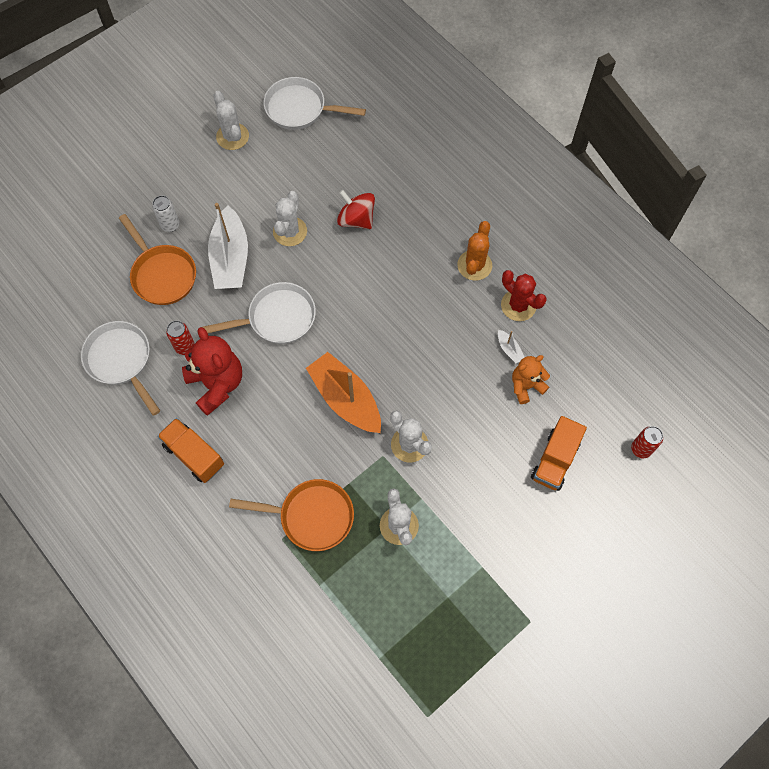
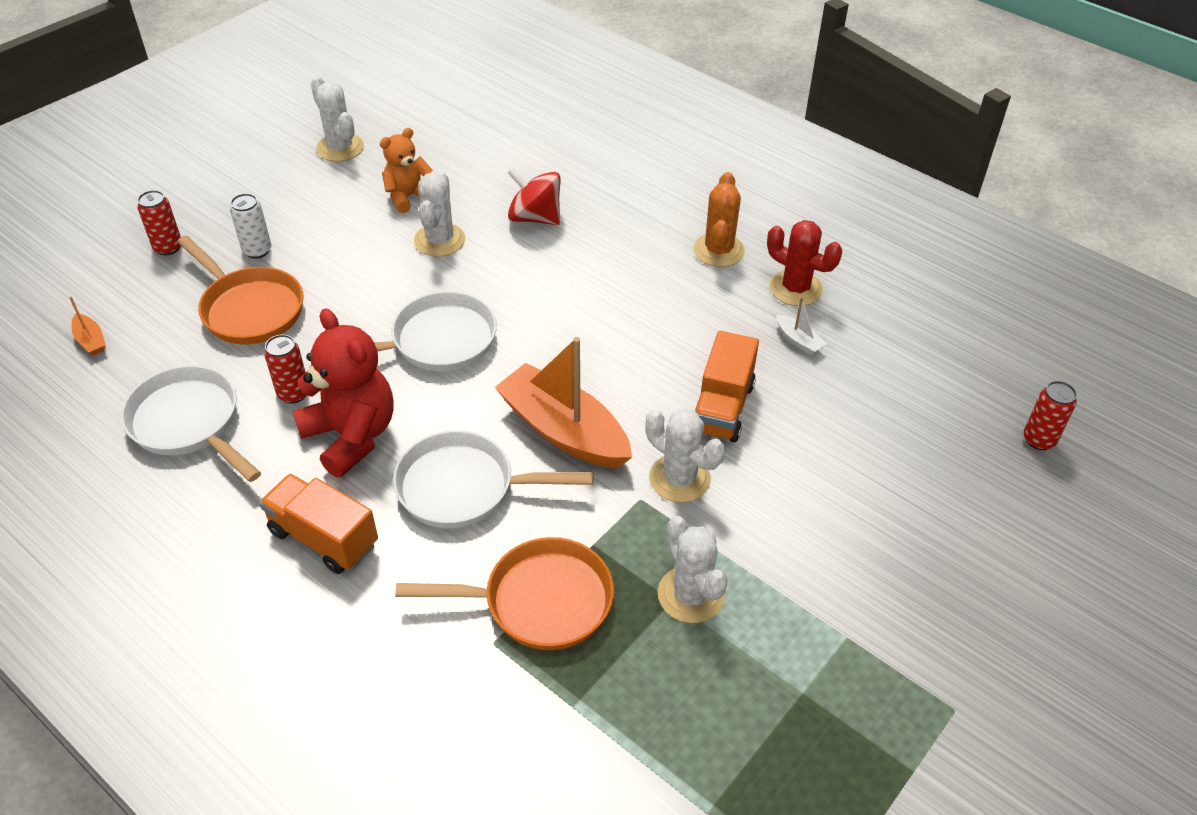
camera: 10 degrees left, 20 degrees down
(63, 287) = (90, 340): none -> orange boat
(113, 215) = (168, 247): none -> red can
(230, 258) = (354, 279): white boat -> none
(300, 109) = (432, 112): white pan -> white pan (464, 487)
(526, 386) = (838, 382): orange teddy bear -> orange teddy bear (408, 196)
(555, 460) = (914, 470): orange truck -> orange truck (722, 408)

